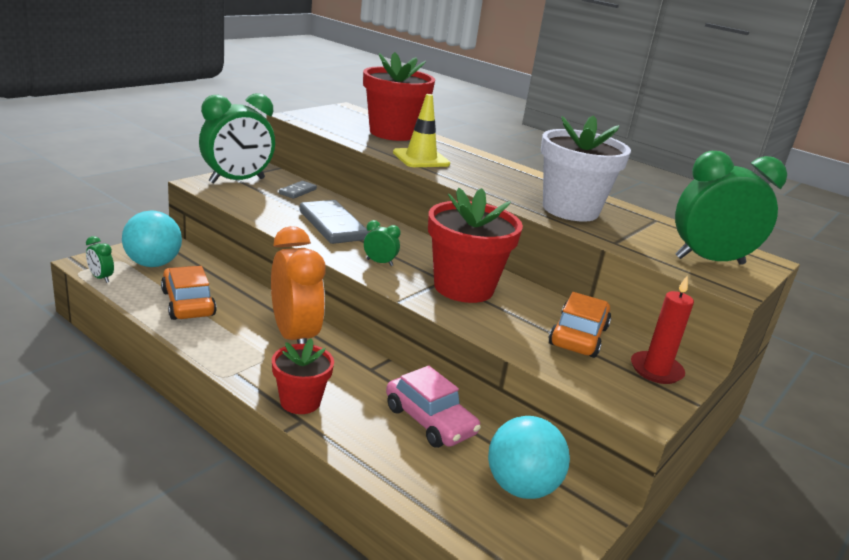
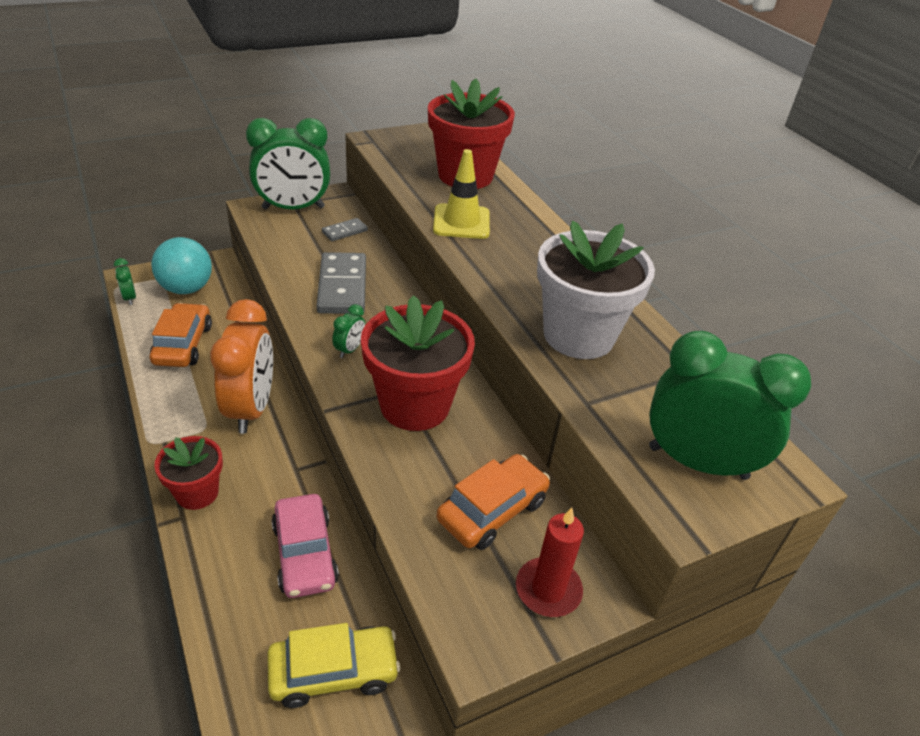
camera: 25 degrees right, 15 degrees up
(379, 262) = (349, 350): green clock -> green clock turned 75 degrees clockwise
(521, 487) = (334, 672): turquoise ball -> yellow car

